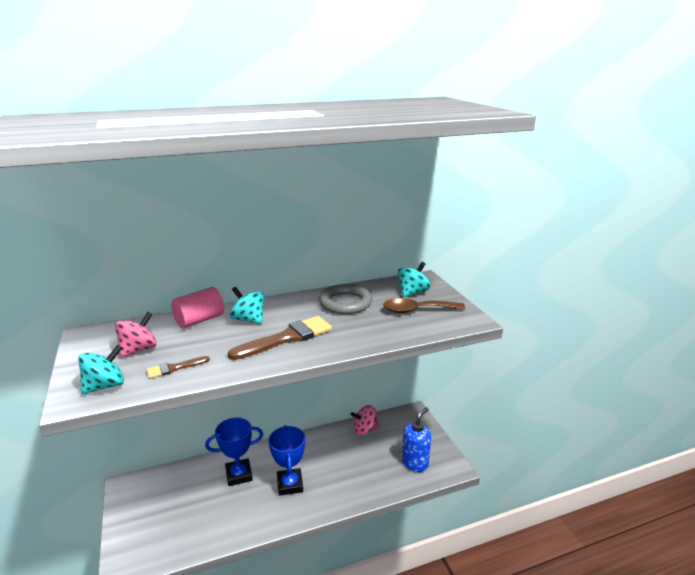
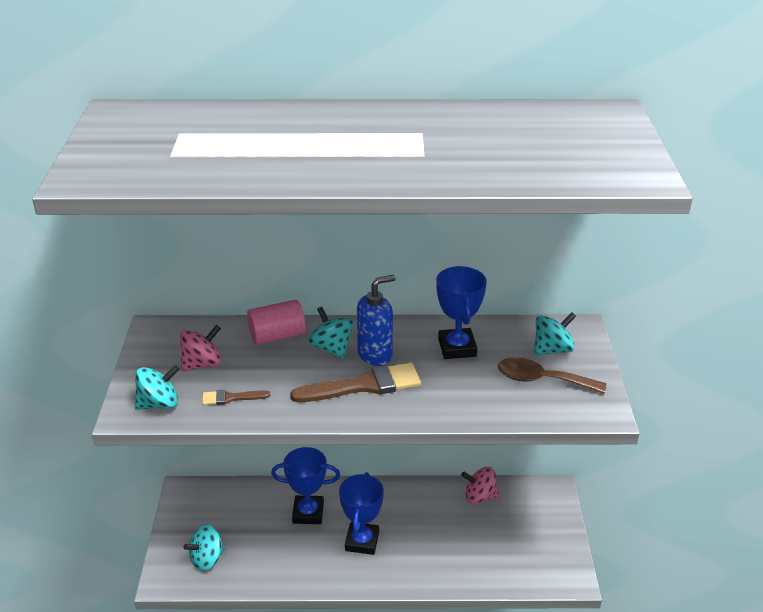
camera: 20 degrees right, 10 degrees up
(160, 536) = (207, 559): none -> turquoise spinning top
(345, 303) = (457, 348): grey ring -> blue trophy
(415, 463) = (524, 558): blue soap dispenser -> blue soap dispenser (375, 354)

